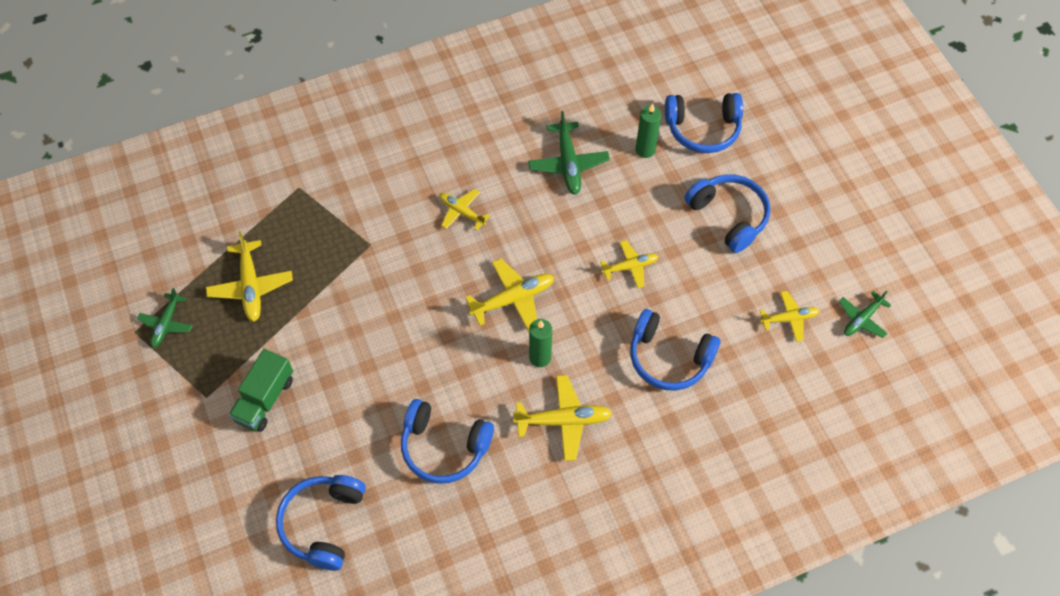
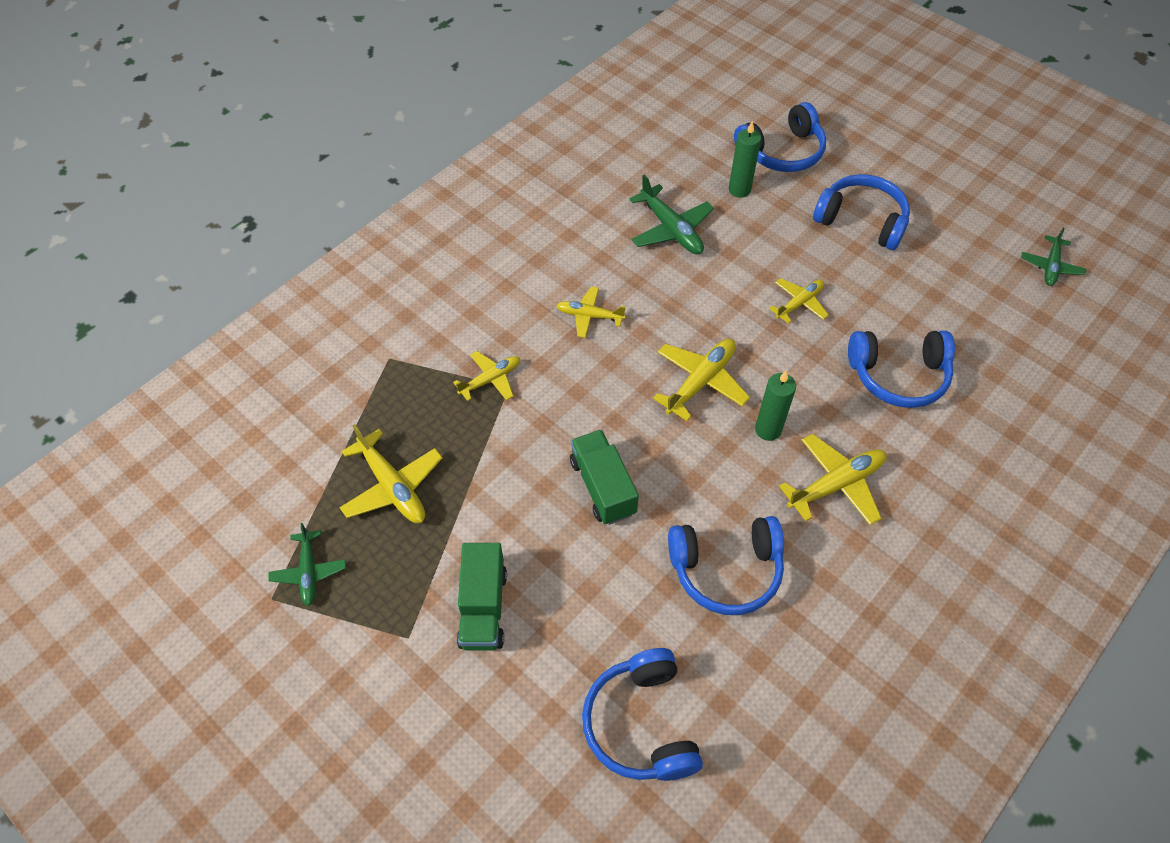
camera: 25 degrees left, 5 degrees down
(394, 349) = (603, 487): none -> green truck
(789, 318) = (985, 292): yellow plane -> yellow plane (491, 379)

